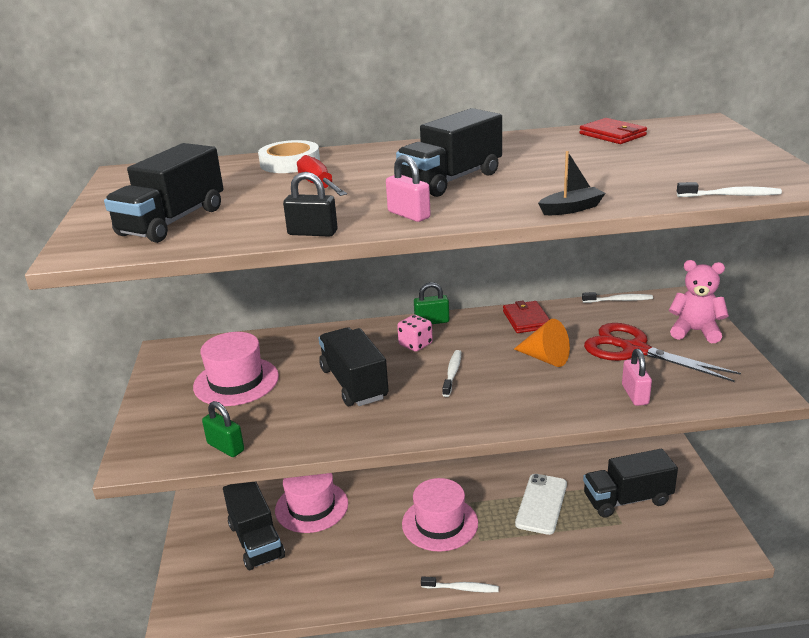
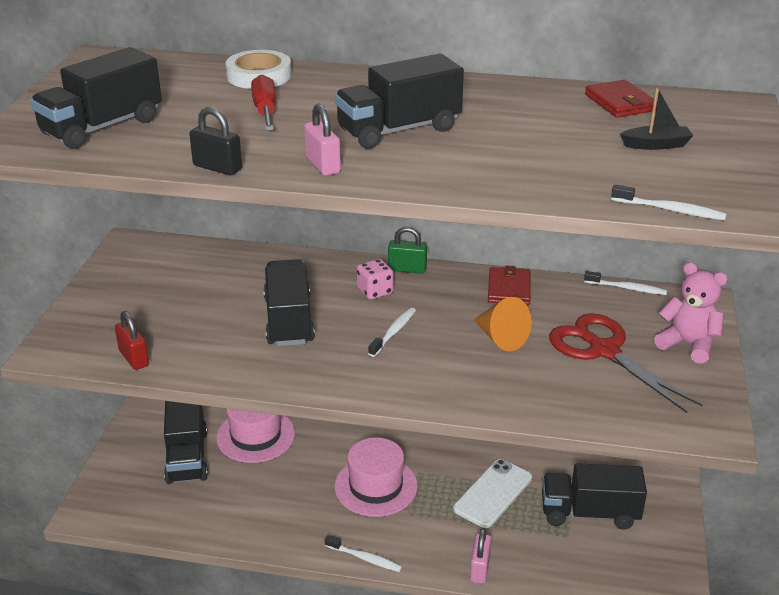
camera: 15 degrees right, 5 degrees up
(226, 447) = (134, 358): green padlock -> red padlock
(236, 381) = (178, 292): pink hat -> none
(571, 209) = (488, 192): black boat -> black boat (656, 145)
(635, 395) = (569, 401): pink padlock -> pink padlock (479, 569)

